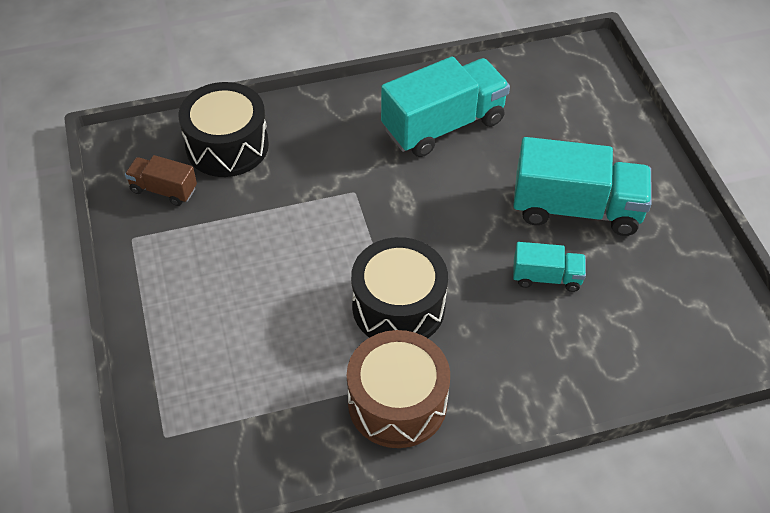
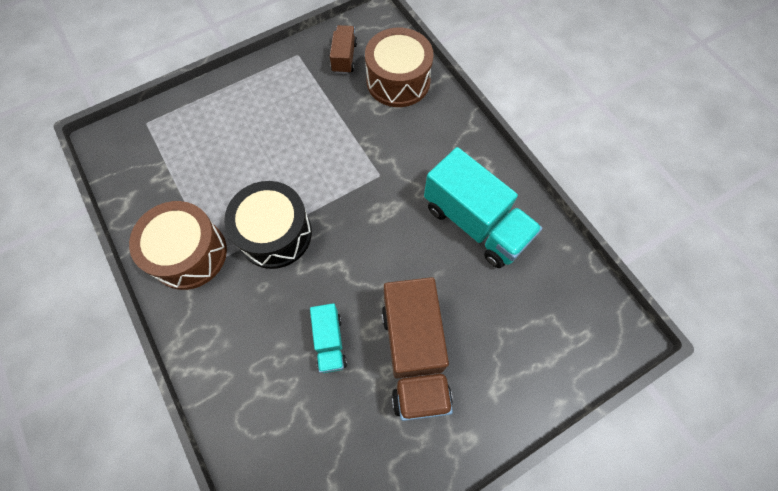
camera: 75 degrees right, 15 degrees up
(227, 146) = (398, 81): black drum -> brown drum
(576, 209) = (414, 355): turquoise truck -> brown truck

